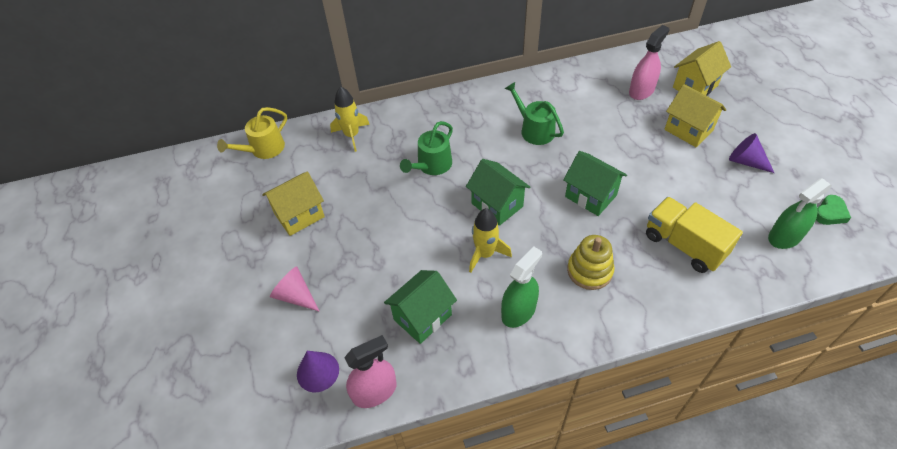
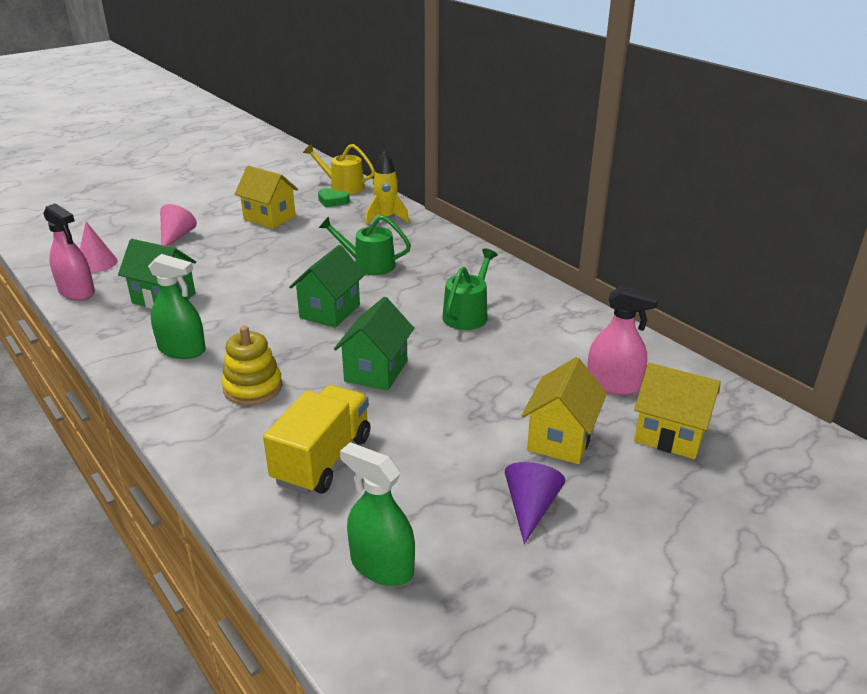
camera: 65 degrees right, 20 degrees down
(318, 371) = (96, 263): purple cone -> pink cone
(485, 254) = (255, 317): yellow rocket -> none
(830, 213) = (464, 624): green heart -> green heart (332, 201)

